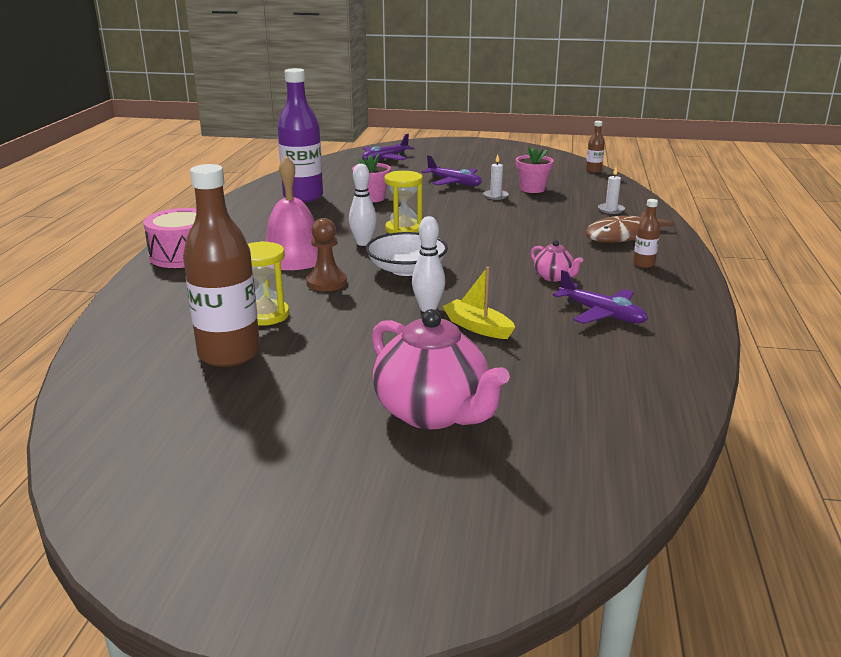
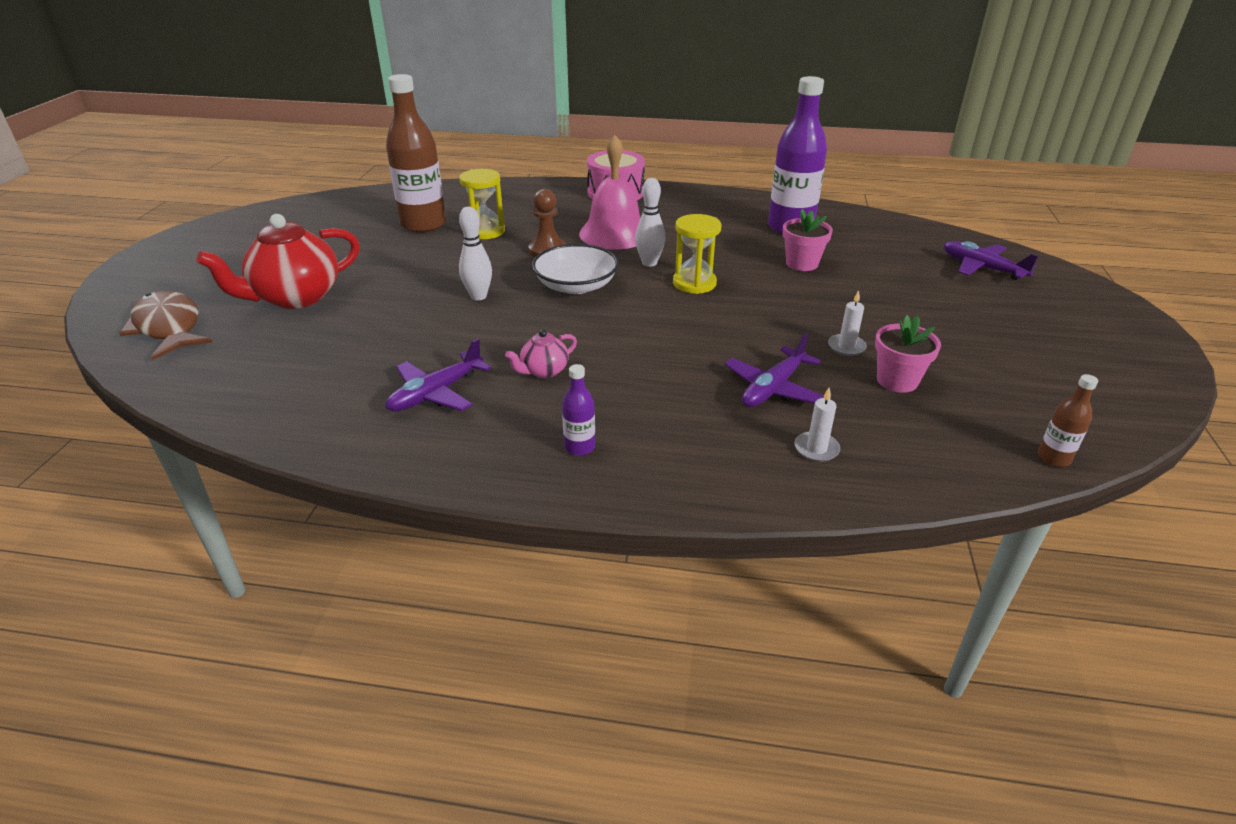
camera: 90 degrees right, 10 degrees up
(433, 413) = (296, 297): pink teapot -> red teapot
(454, 183) = (894, 317): purple plane -> purple plane (773, 388)
(478, 327) = (430, 319): yellow boat -> none
(622, 236) = (692, 444): brown fish -> brown fish (168, 327)
(643, 264) = (579, 447): brown bottle -> purple bottle

